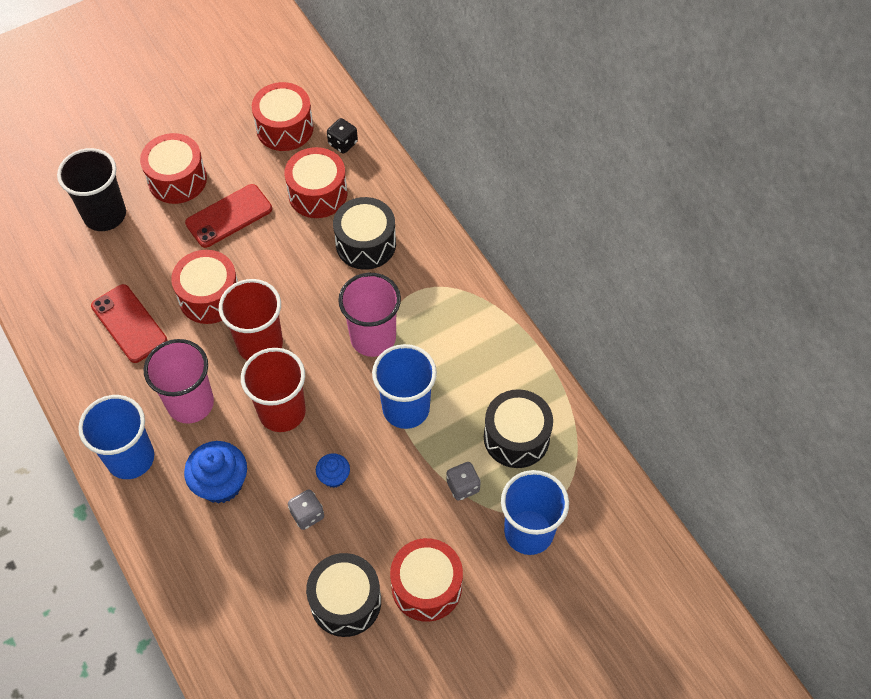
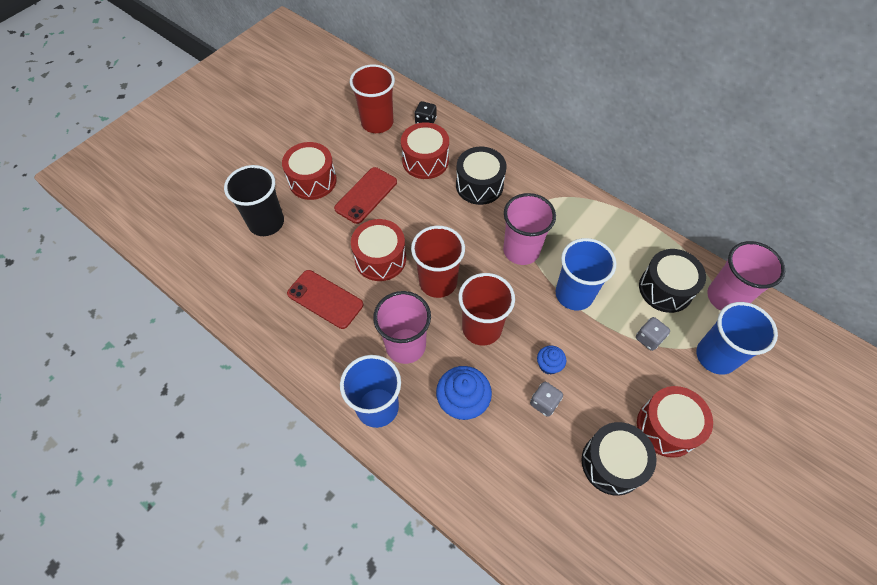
camera: 20 degrees left, 0 degrees up
(285, 128) = (377, 123): red drum -> red cup
(582, 471) = (726, 297): none -> pink cup

